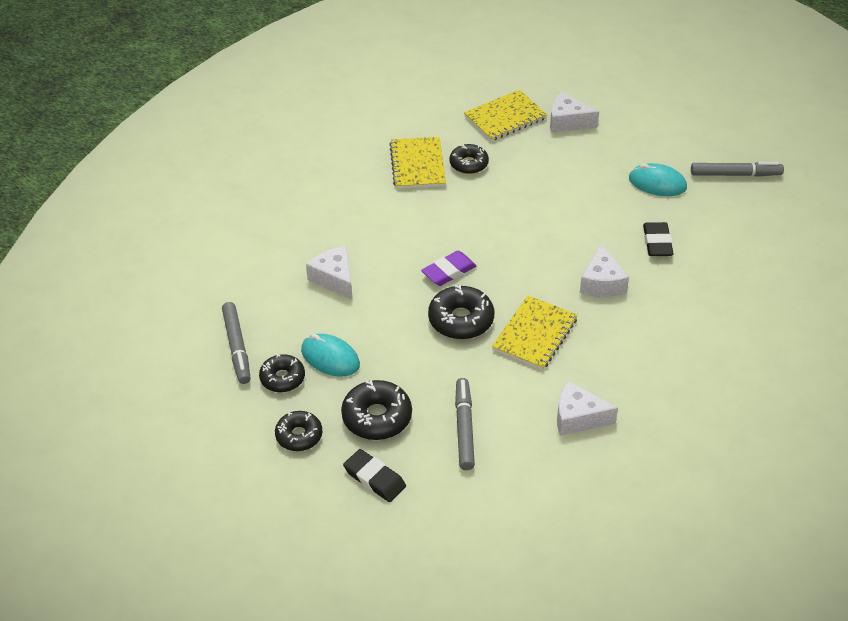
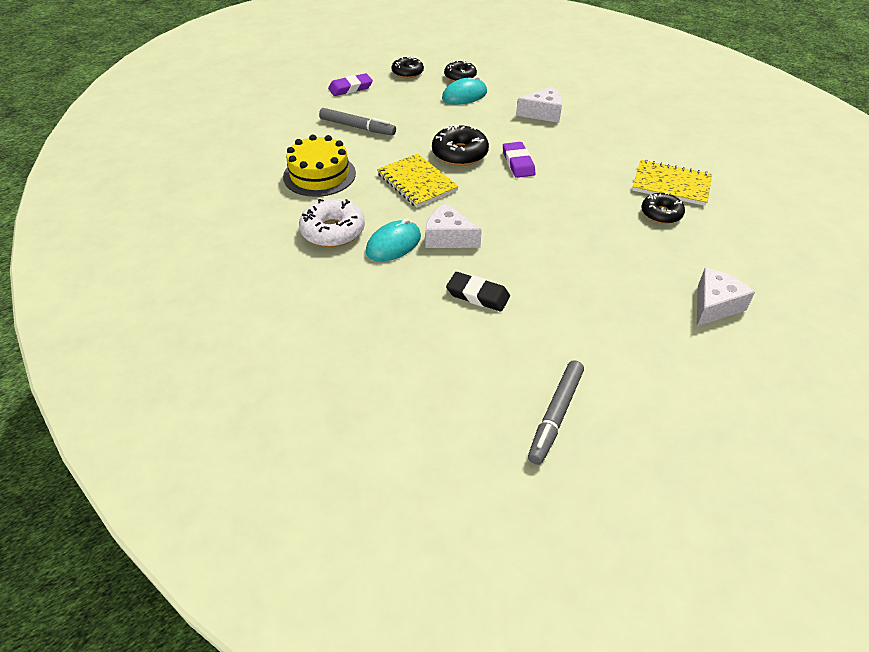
camera: 115 degrees right, 0 degrees up
(237, 347) = (500, 68): grey marker -> none
(374, 478) = (350, 88): black eraser -> purple eraser
(377, 417) = (397, 99): black donut -> none
(505, 117) = (735, 261): yellow notebook -> none
(578, 418) = (319, 175): white cheese -> yellow cake
(654, 364) = (333, 231): none -> white donut
(657, 183) = (571, 335): turquoise mouse -> turquoise mouse (393, 244)

